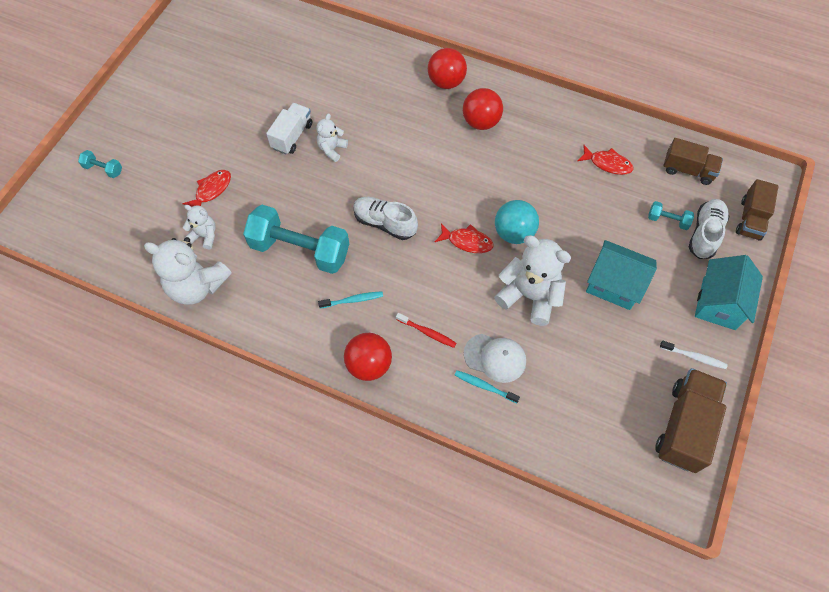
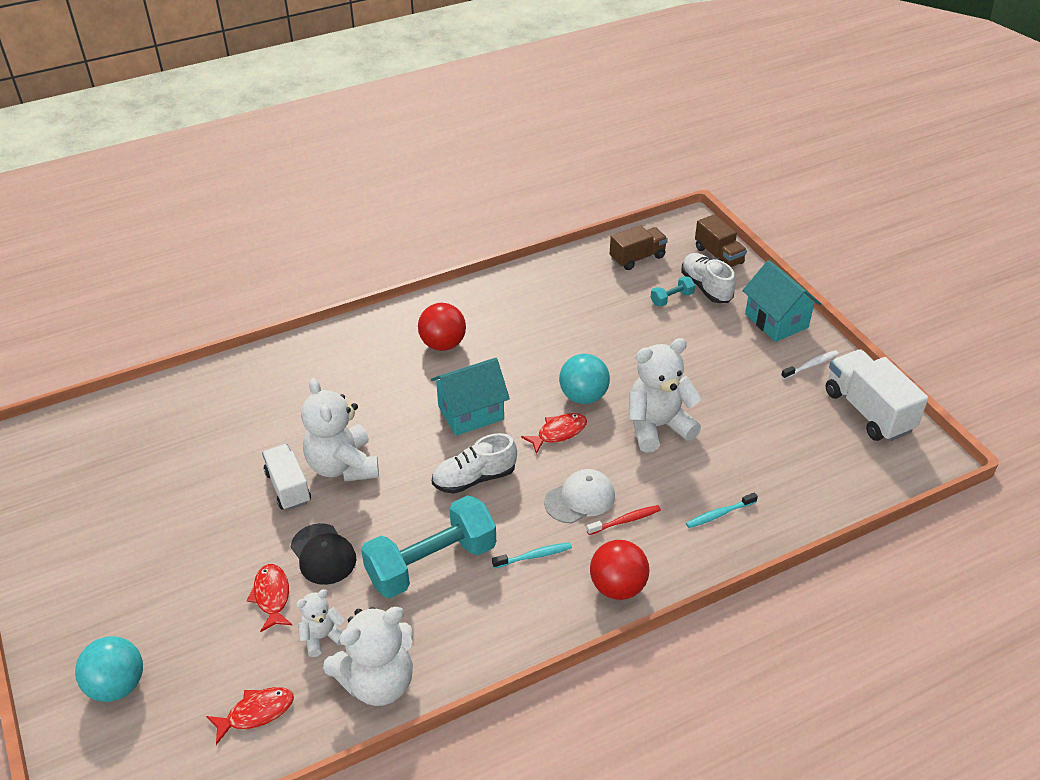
camera: 50 degrees left, 20 degrees down
(103, 169) = (117, 685): turquoise dumbbell -> turquoise ball
(260, 191) = (323, 554): none -> black cap
(332, 149) = (343, 466): white teddy bear -> white teddy bear, size x1.90
(352, 300) = (534, 556): turquoise toothbrush -> turquoise toothbrush turned 45 degrees clockwise
(446, 82) = (370, 339): red ball -> none
(495, 358) = (697, 489): white cap -> white cap (580, 499)
(607, 163) = (579, 296): red fish -> red fish (256, 713)
(614, 284) = (699, 368): turquoise house -> turquoise house (471, 413)
(684, 426) = (868, 411): brown truck -> white truck

